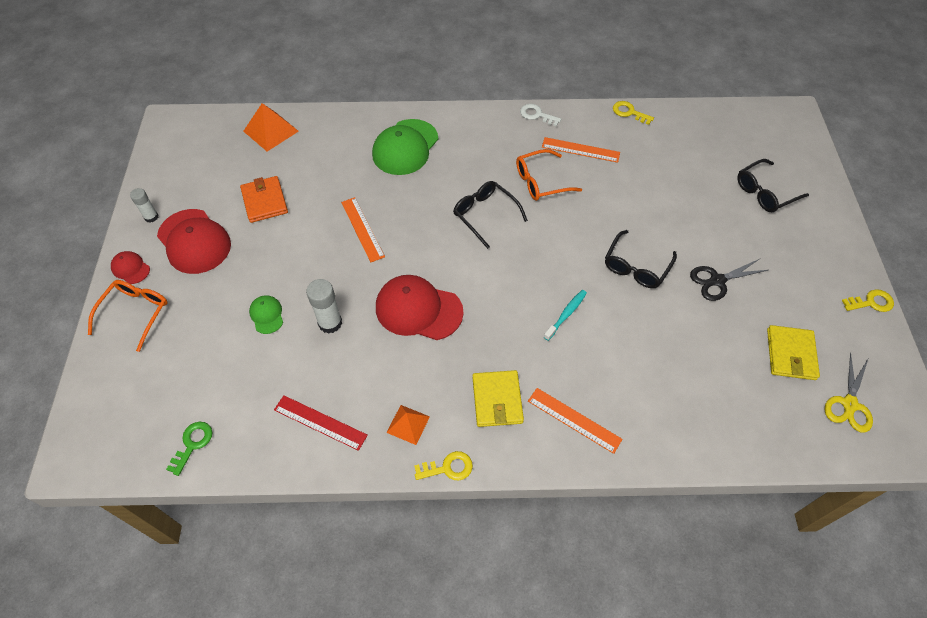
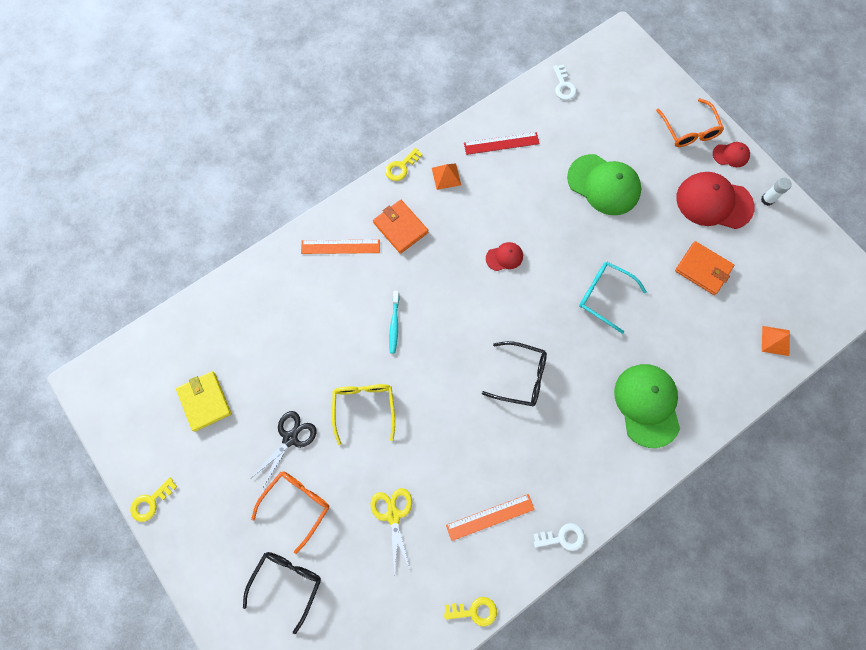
camera: 145 degrees right, 15 degrees up
(192, 444) = (564, 86): green key -> white key
(267, 315) = (603, 185): green cap -> green cap, size x2.06
(271, 131) = (775, 340): orange pyramid -> orange pyramid, size x0.63
(330, 323) = (556, 207): white glue stick -> none
(362, 229) = (604, 296): orange ruler -> turquoise glasses
(418, 309) = (504, 257): red cap -> red cap, size x0.48
(497, 400) = (400, 228): yellow wallet -> orange wallet
(541, 181) = (500, 449): orange glasses -> orange glasses (296, 505)
(636, 266) = (364, 408): black glasses -> yellow glasses
(849, 404) = (147, 384): yellow scissors -> yellow scissors (393, 515)

